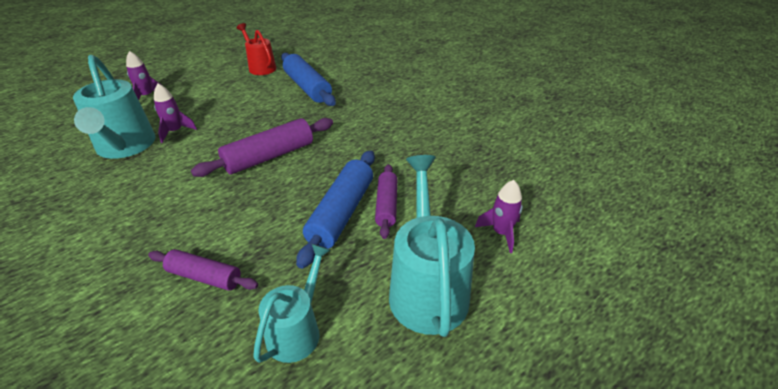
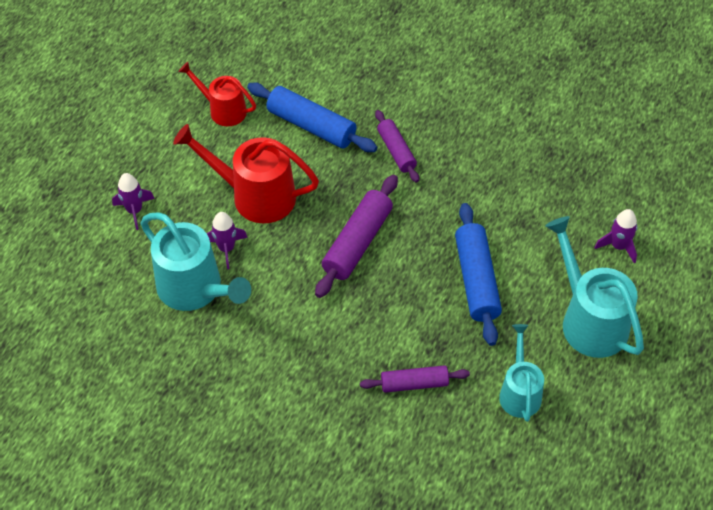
camera: 25 degrees left, 15 degrees up
(229, 110) = (255, 196): none -> red watering can
(386, 205) = (509, 256): purple rolling pin -> purple rolling pin (396, 151)

